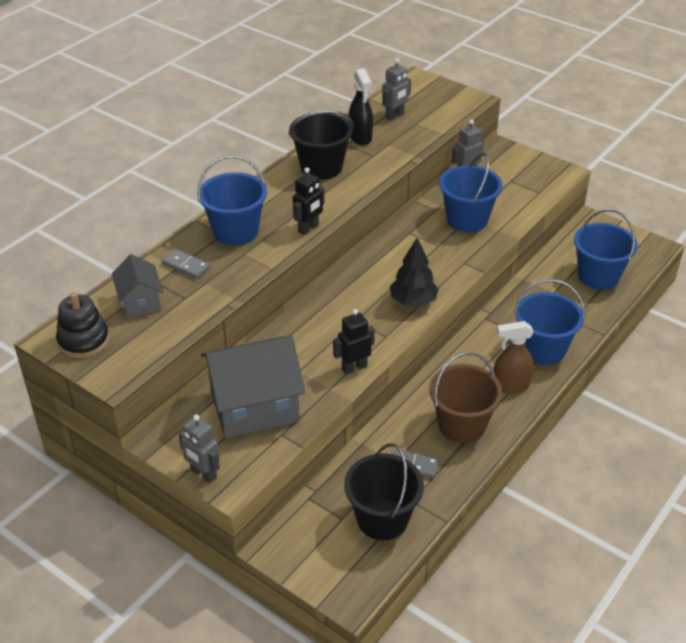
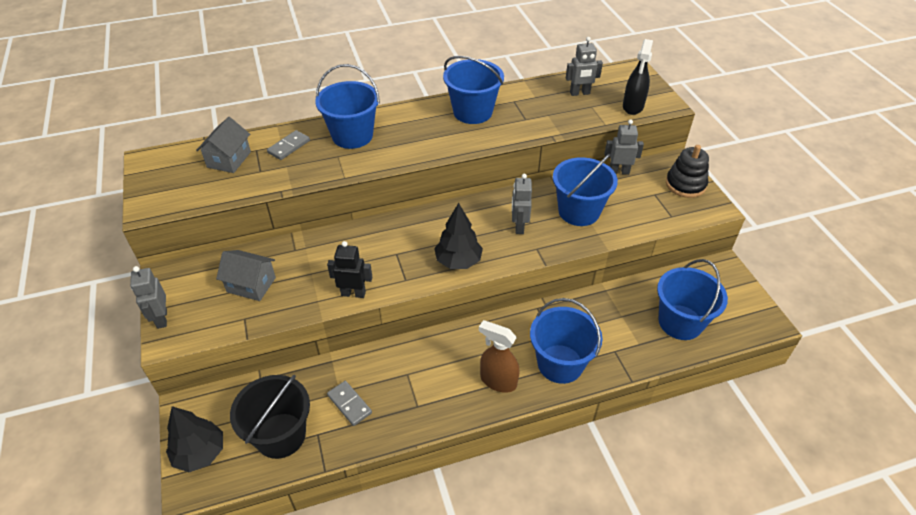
camera: 35 degrees right, 5 degrees up
(83, 341) = (162, 171): black stacking toy -> black stacking toy (685, 184)
(186, 266) = (289, 147): grey domino -> grey domino turned 60 degrees clockwise
(254, 406) = (251, 285): grey house -> grey house, size x0.54
(308, 229) = (407, 158): black robot -> none
(321, 167) = (472, 112): black bucket -> blue bucket
(328, 571) = (200, 453): none -> black tree
(360, 137) = (531, 100): black spray bottle -> black spray bottle (633, 106)
(432, 252) = (519, 226): none -> grey robot
(461, 425) = (422, 392): brown bucket -> none

